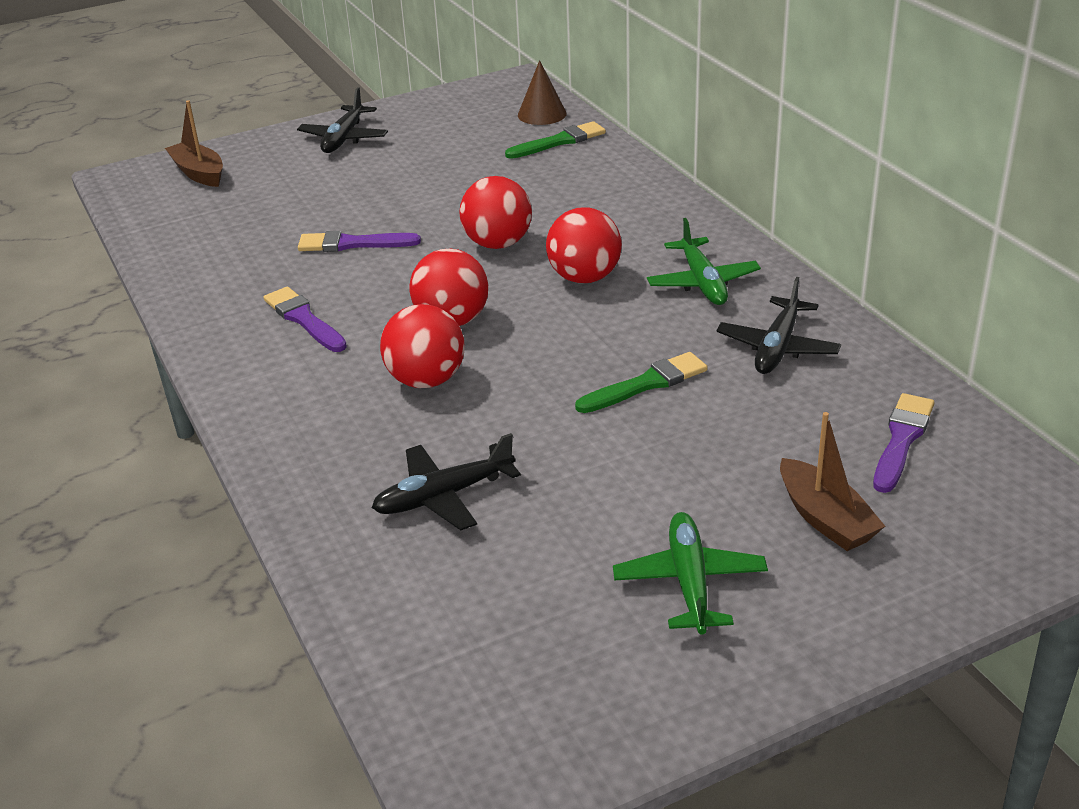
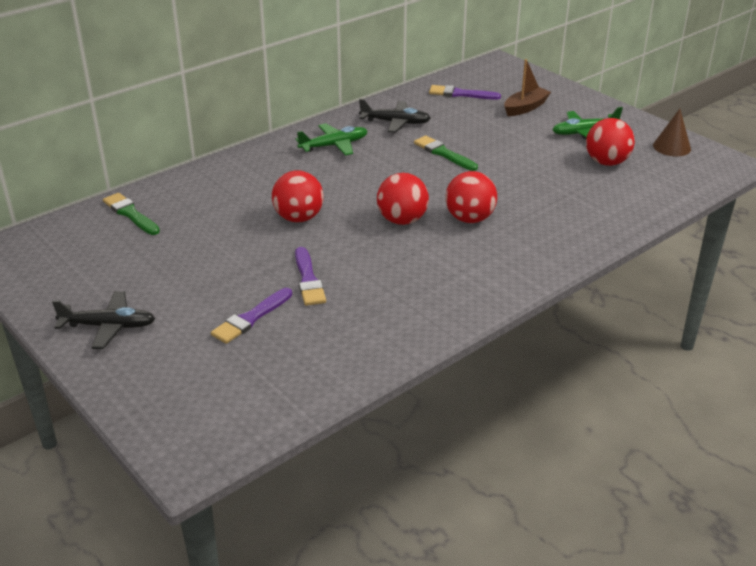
camera: 105 degrees left, 0 degrees up
(199, 173) = (180, 404): brown boat -> none
(304, 319) = (419, 279): purple brush -> purple brush (251, 318)
(444, 496) = (567, 197): black plane -> none
(542, 114) = (74, 228): brown cone -> brown cone (671, 147)
(584, 278) = (337, 182): red ball -> red ball (606, 162)

